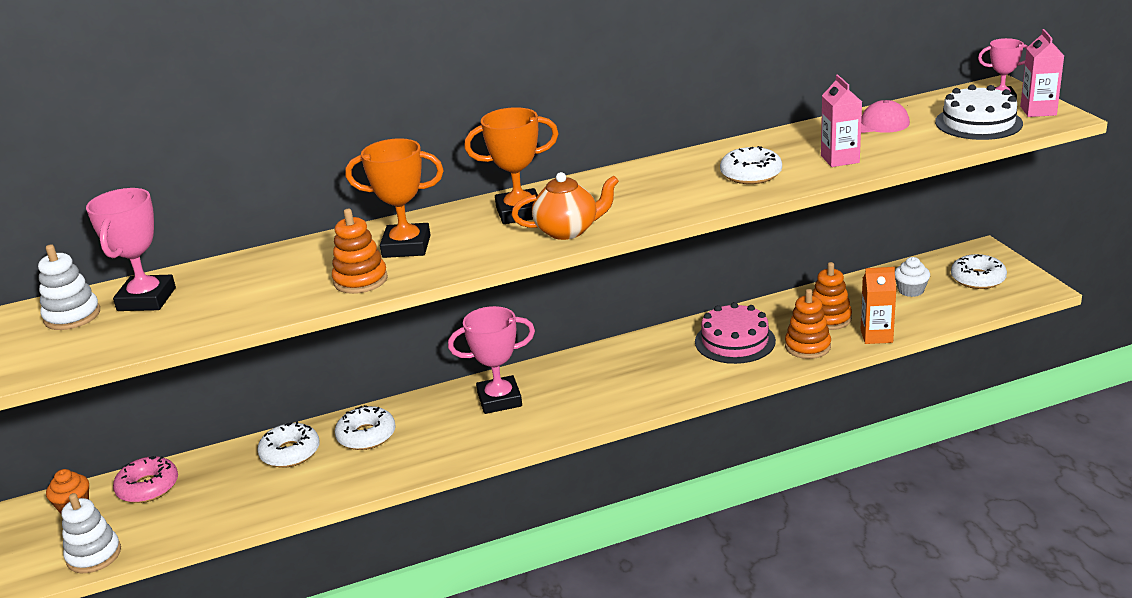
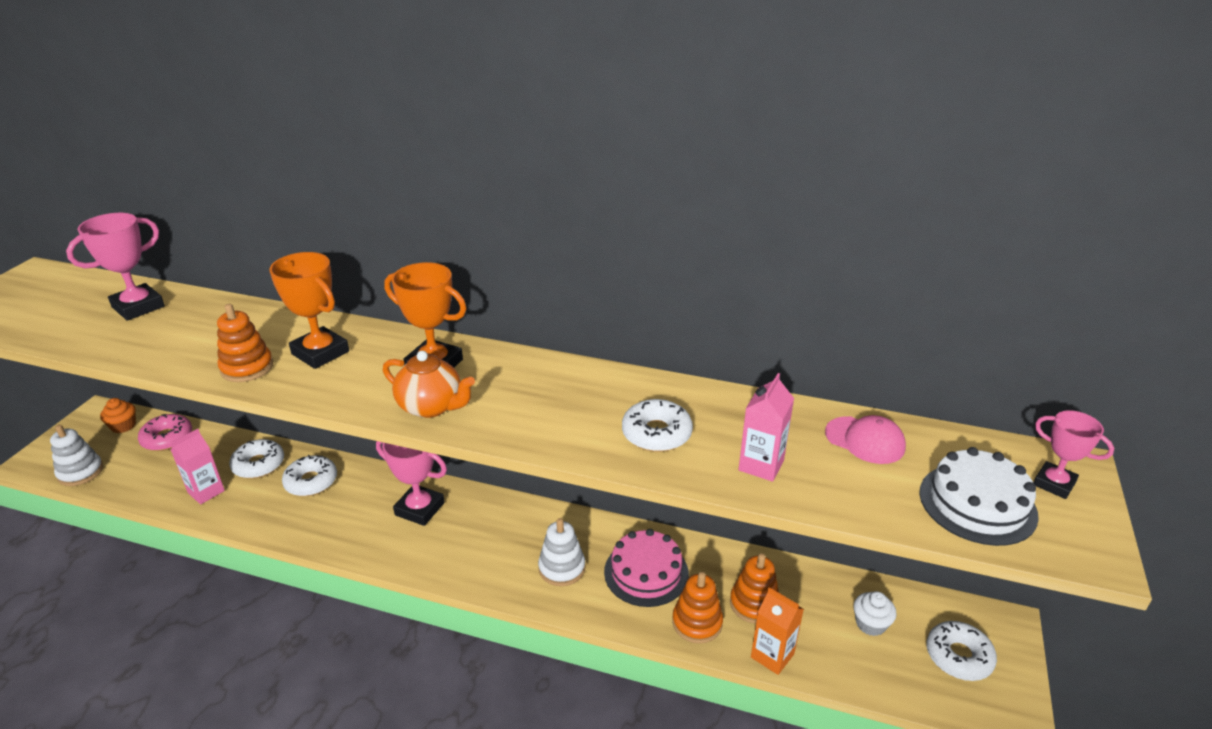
camera: 35 degrees right, 5 degrees up
(72, 316) = (91, 297): white stacking toy -> white stacking toy (562, 568)
(1038, 111) = (1076, 528): pink carton -> pink carton (206, 491)

